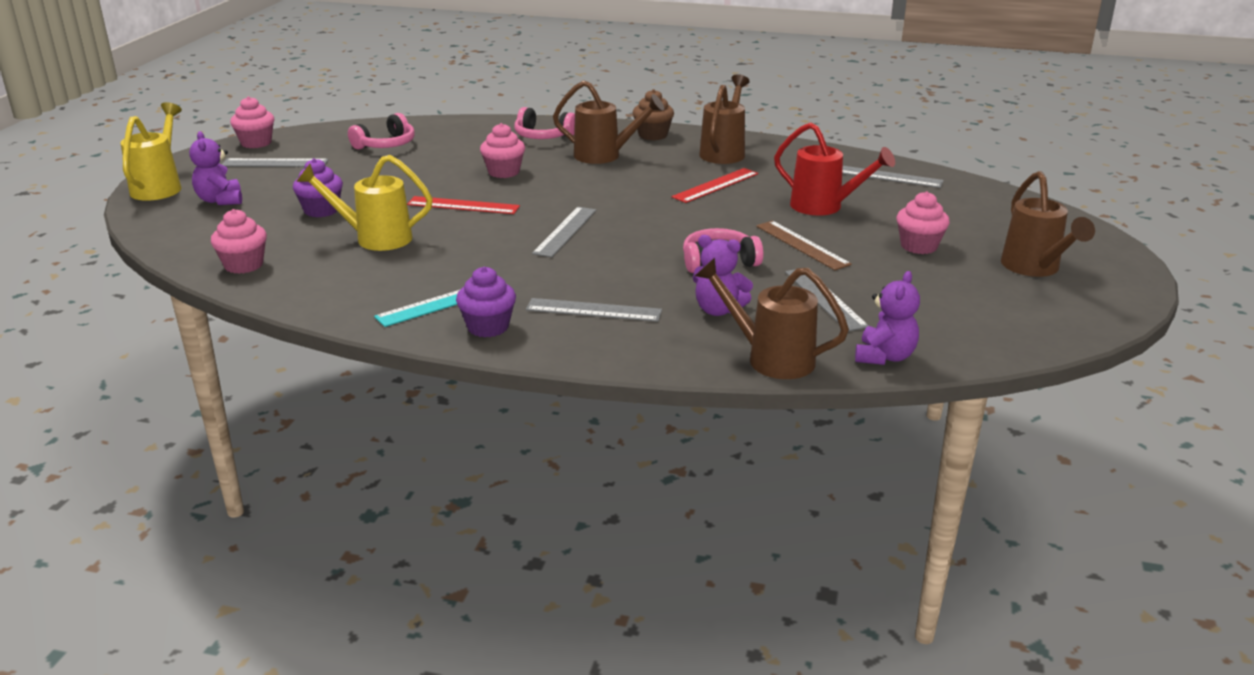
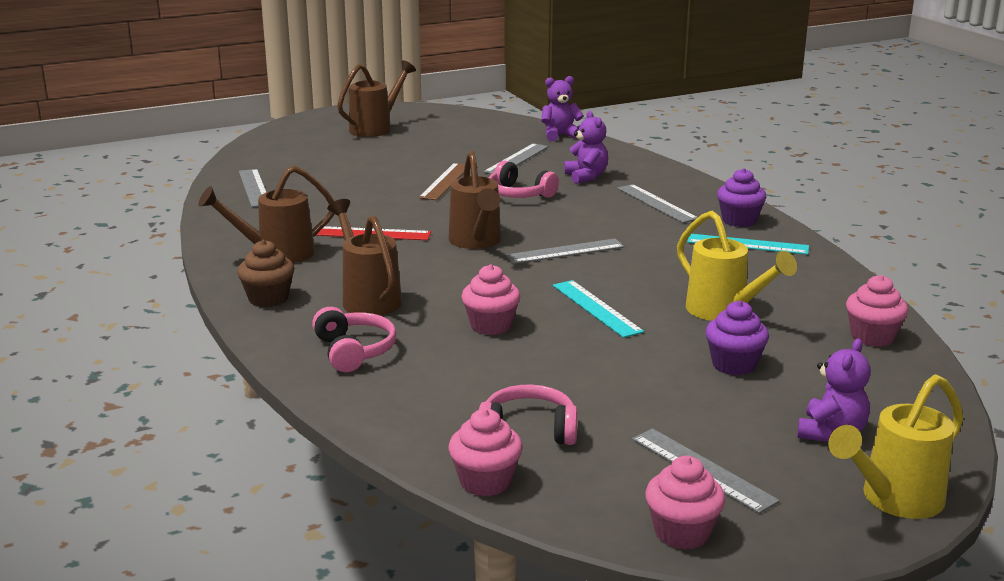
camera: 130 degrees left, 5 degrees down
(463, 205) = (596, 308): red ruler -> turquoise ruler
(771, 358) = (614, 154): brown watering can -> brown watering can (476, 242)
(824, 207) = (359, 191): red watering can -> none
(919, 246) = (389, 155): pink cupcake -> pink cupcake (485, 482)

